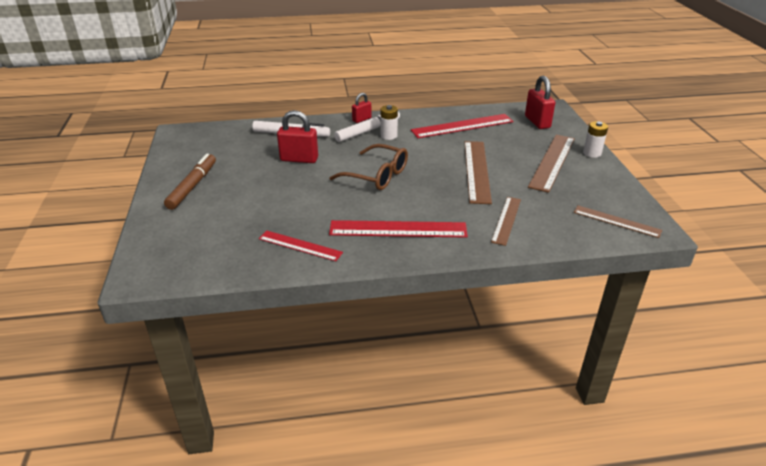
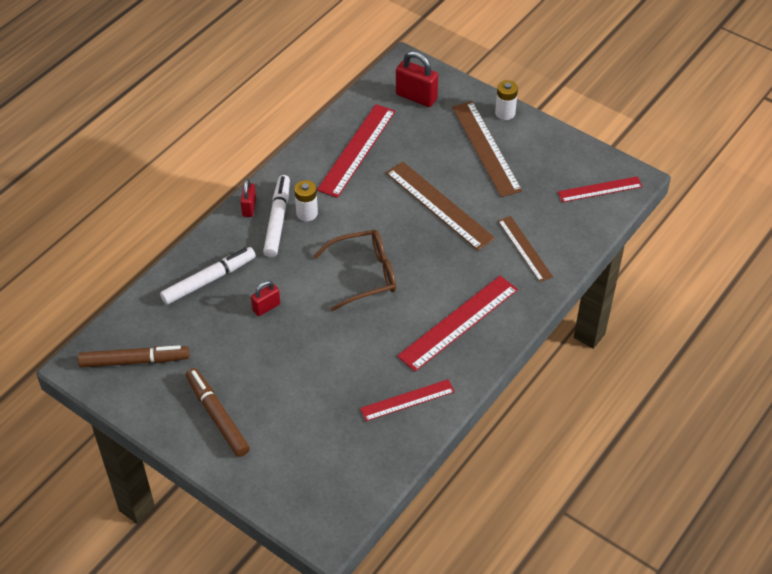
camera: 45 degrees left, 15 degrees up
(201, 143) = (134, 361): none -> brown marker
(299, 159) = (266, 307): red padlock -> red padlock, size x0.60
(616, 221) = (600, 189): brown ruler -> red ruler

